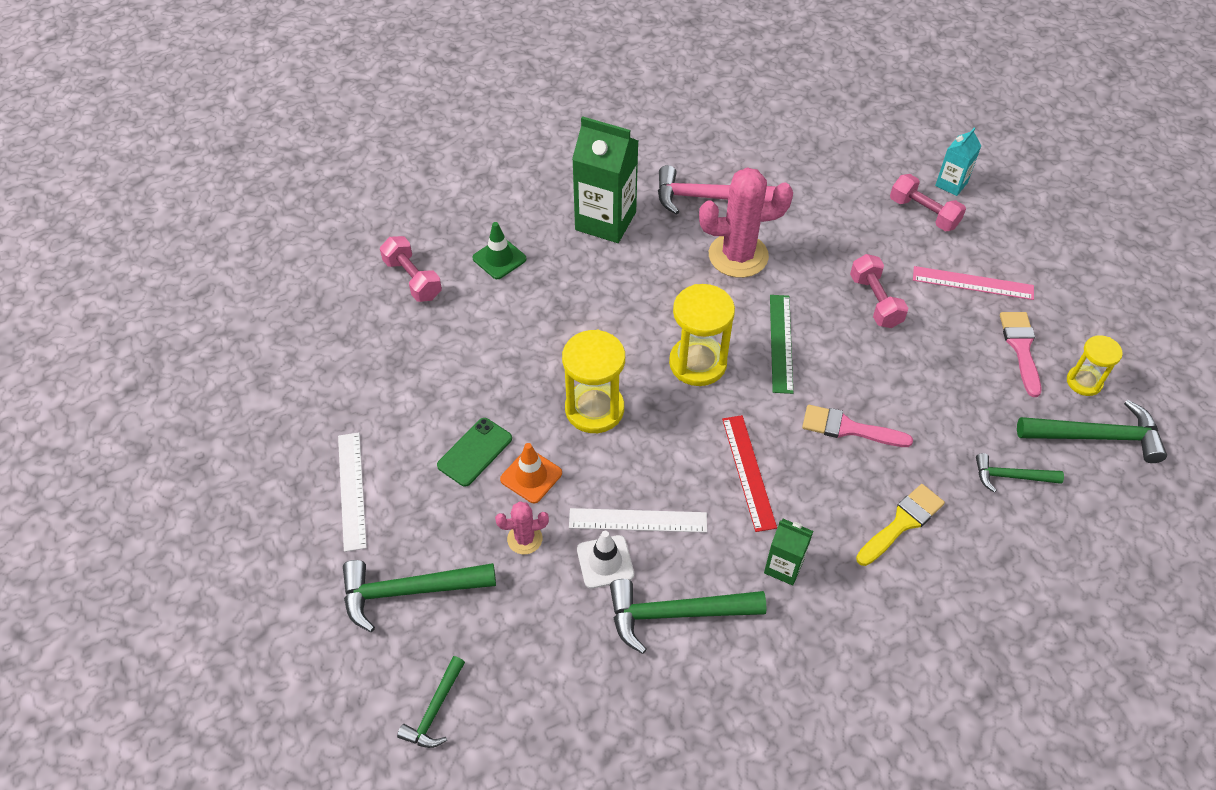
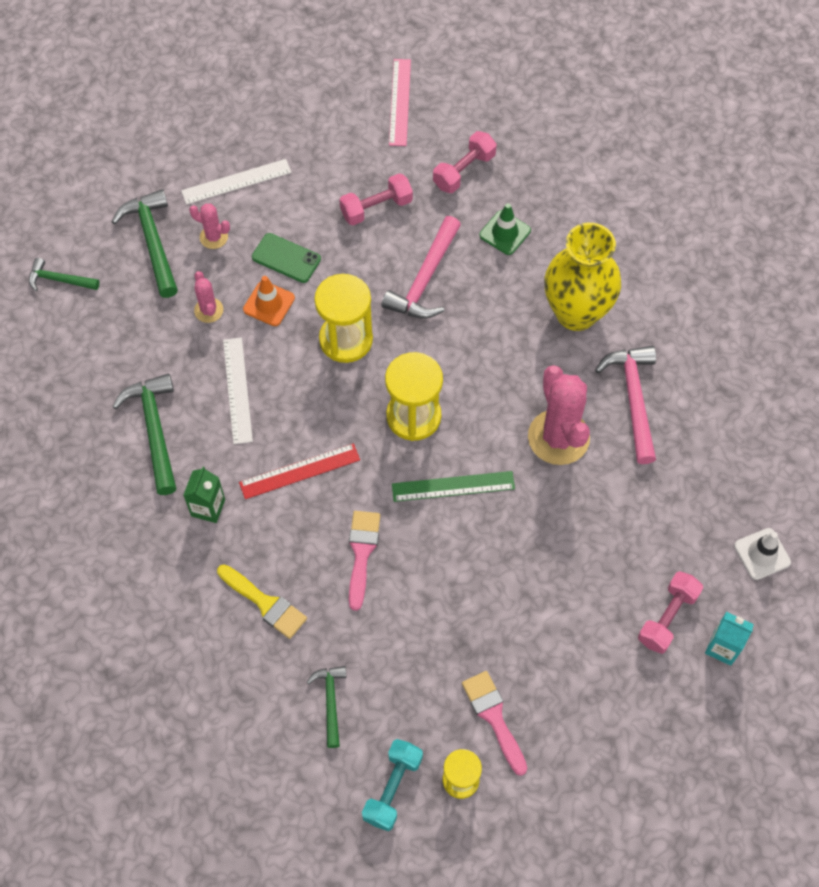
camera: 80 degrees right, 10 degrees up
(423, 523) = (213, 237): none -> pink cactus
(537, 331) = (425, 279): none -> pink hammer
(605, 221) = (576, 313): green carton -> yellow vase
(605, 562) = (195, 371): white traffic cone -> white traffic cone (762, 554)
(875, 301) = (526, 571): pink dumbbell -> pink dumbbell (376, 208)
(973, 283) = (574, 669): pink ruler -> pink ruler (400, 102)
(1021, 348) = (493, 717): pink brush -> pink brush turned 105 degrees counterclockwise
(1097, 436) = (392, 788): green hammer -> turquoise dumbbell

